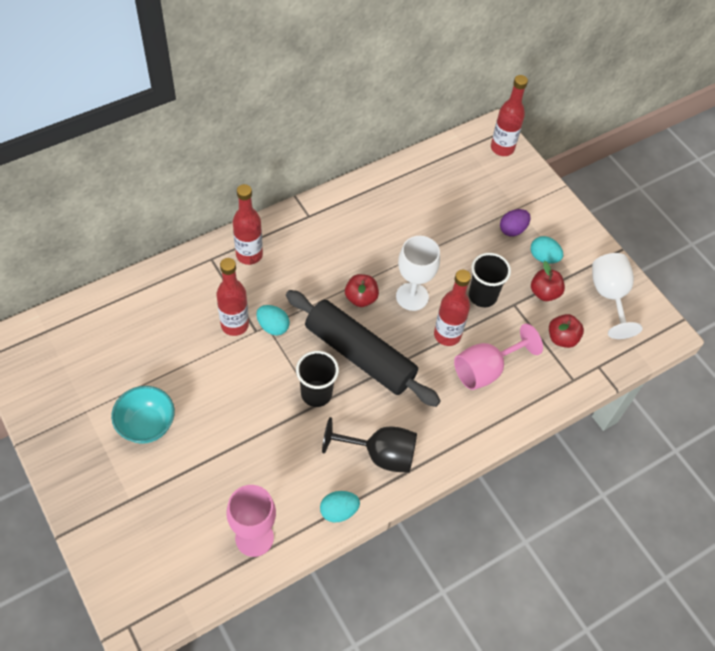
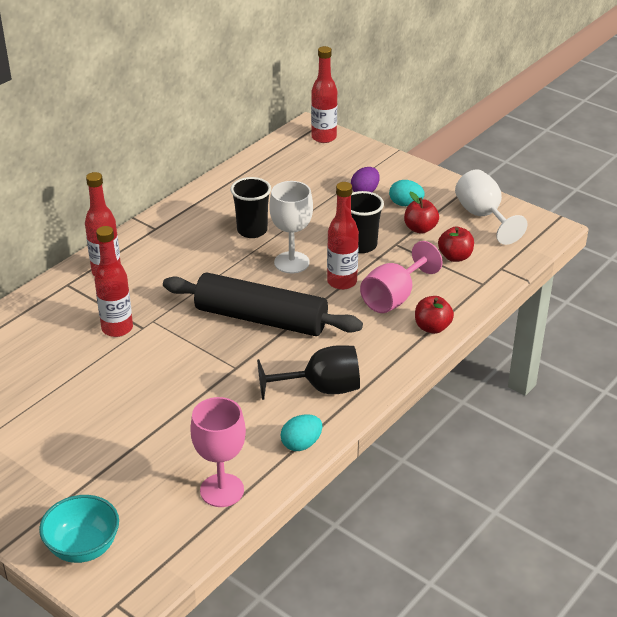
camera: 15 degrees left, 20 degrees down
(147, 425) = (58, 432): turquoise bowl -> turquoise bowl (83, 547)
(273, 326) = (159, 320): turquoise egg -> none
(316, 393) = (231, 359): black cup -> black cup (252, 230)
(361, 298) = (240, 276): red apple -> red apple (432, 327)

